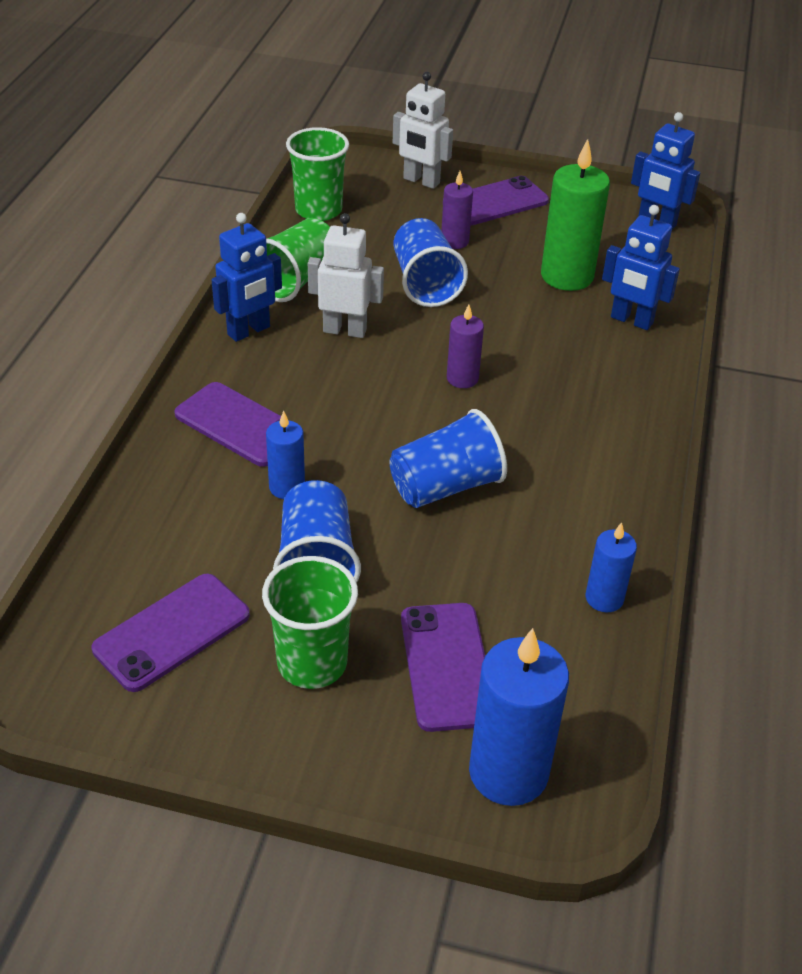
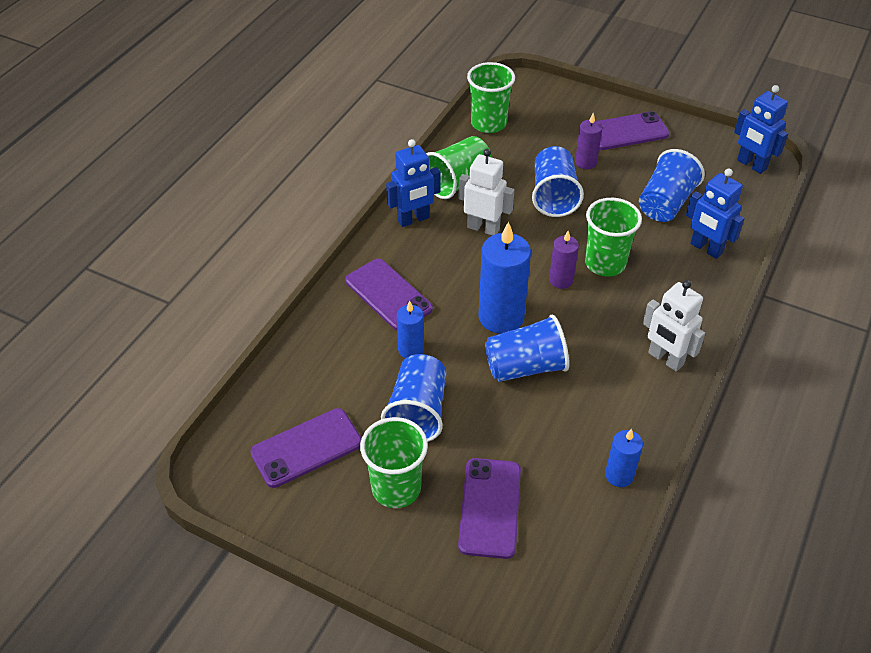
camera: 15 degrees right, 5 degrees up
(421, 181) = (573, 107): white robot -> white robot (665, 359)
(508, 772) = (512, 595): blue candle -> blue candle (501, 317)
(512, 352) = (605, 263): none -> green cup
(567, 276) = (665, 203): green candle -> blue cup

